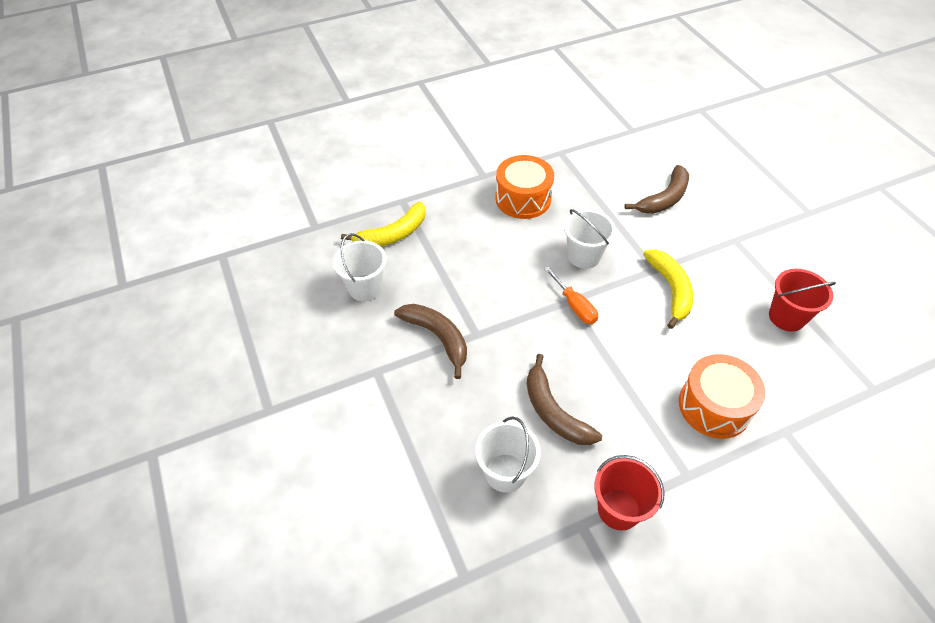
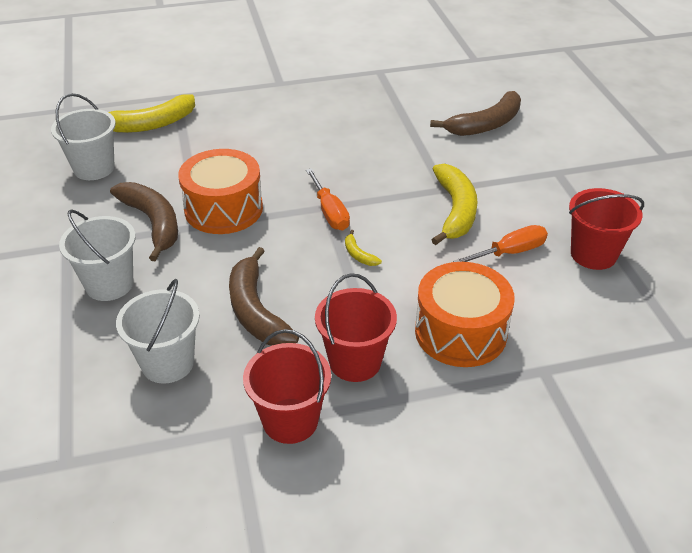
camera: 10 degrees right, 10 degrees down
(523, 199) = (315, 108): orange drum -> orange drum (223, 209)
(584, 256) = (363, 167): white bucket -> white bucket (109, 284)
(612, 344) = (358, 254): none -> yellow banana
(646, 447) = (355, 362): none -> red bucket
(725, 324) = (510, 252): none -> orange screwdriver

